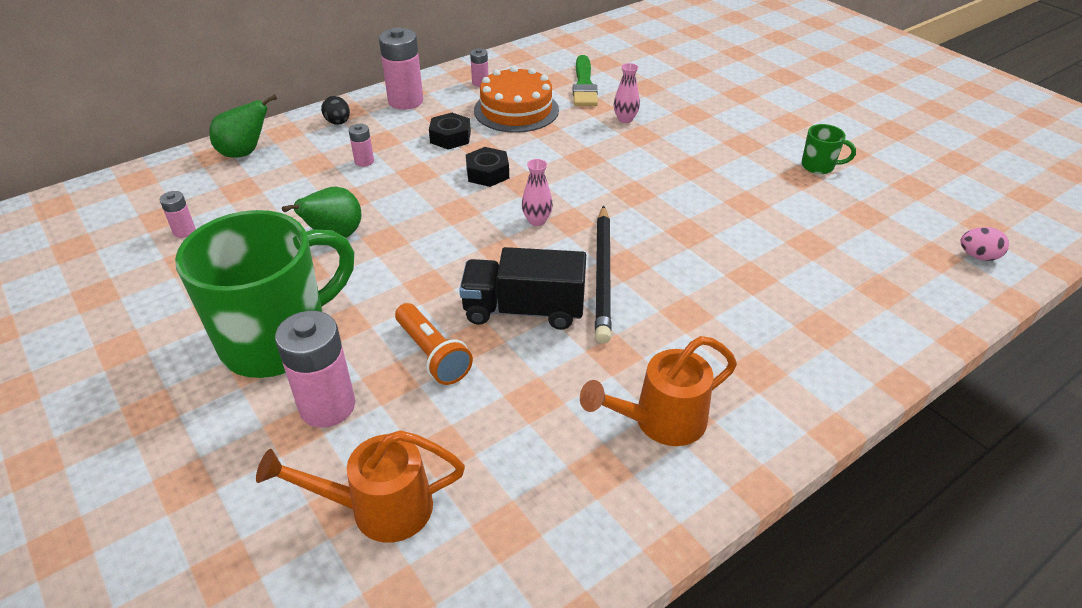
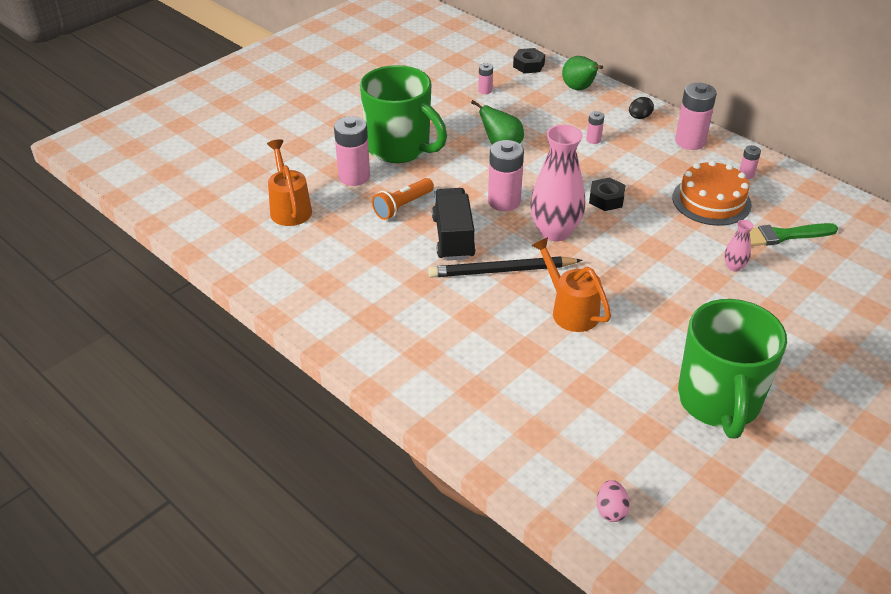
camera: 80 degrees right, 0 degrees up
(450, 137) = (648, 173): black nut -> black nut (528, 65)
(461, 252) = (504, 201): none -> pink battery
(537, 220) = (555, 232): pink vase -> pink vase, size x2.22
(660, 421) = (366, 307): orange watering can -> orange watering can (570, 310)
(819, 166) = (718, 402): green mug -> green mug, size x2.50

